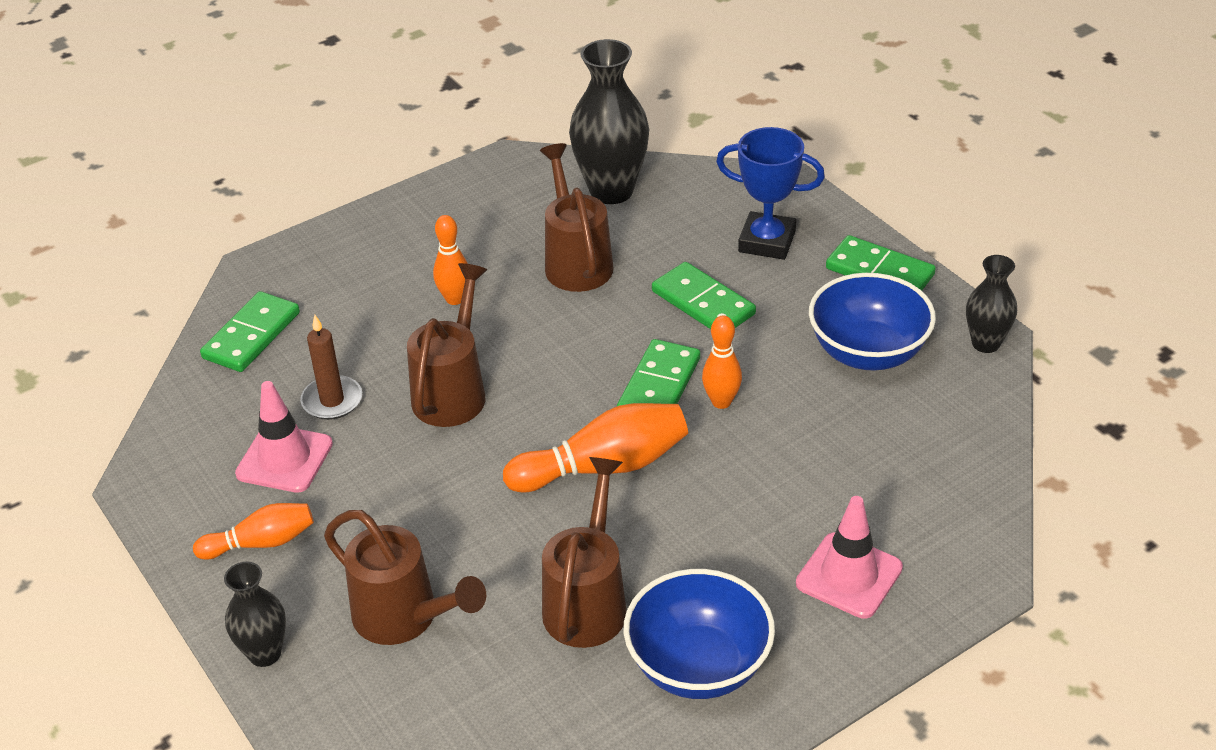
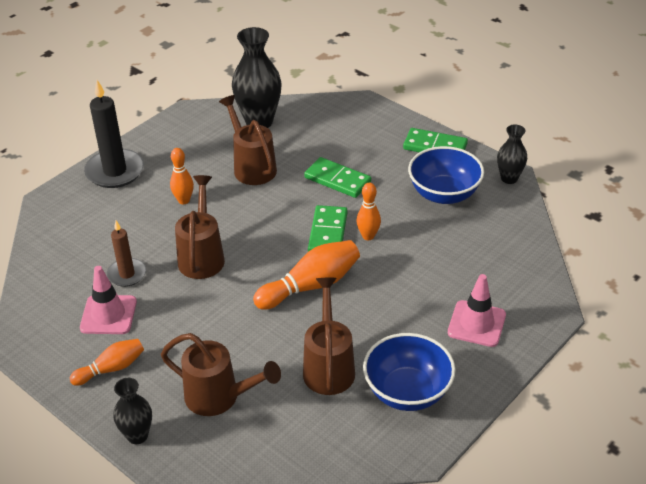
camera: 15 degrees left, 0 degrees up
(251, 335) = (60, 242): green domino -> none
(367, 237) = (115, 171): none -> black candle
(767, 241) = (363, 138): blue trophy -> none

